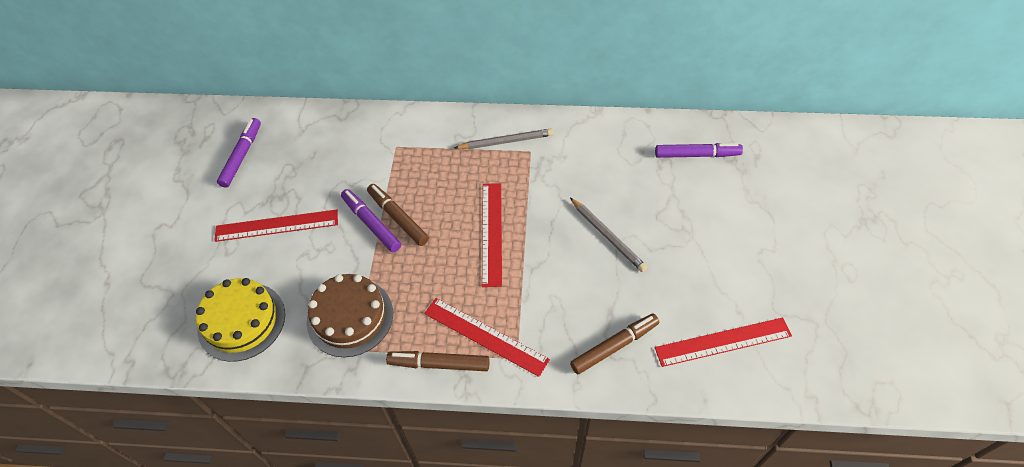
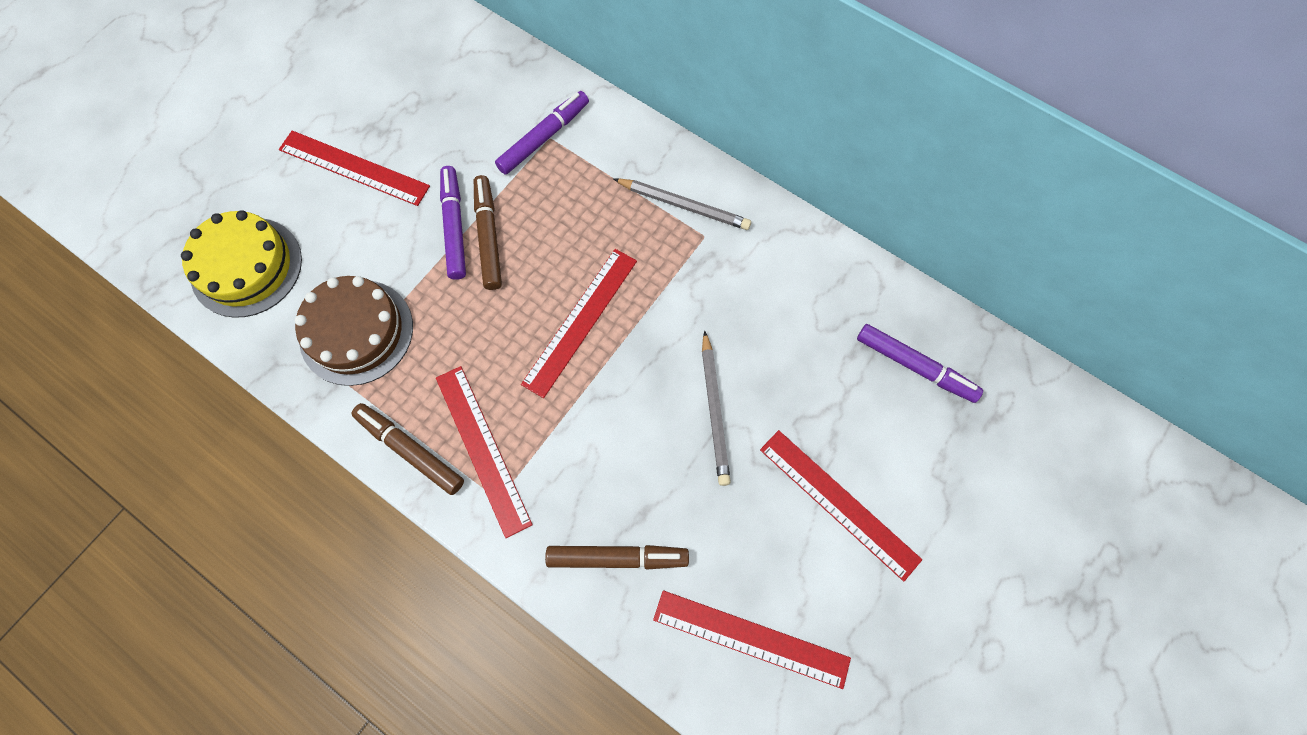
camera: 30 degrees right, 15 degrees up
(242, 156) = (373, 53): purple marker -> purple marker (544, 137)
(713, 244) = (838, 503): none -> red ruler

